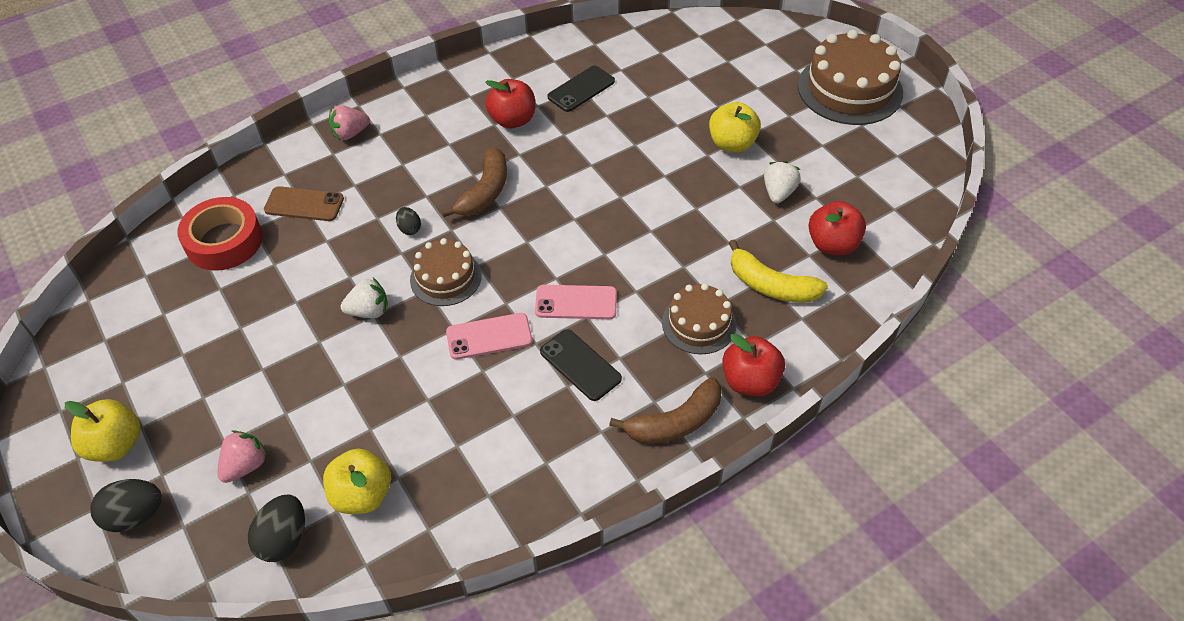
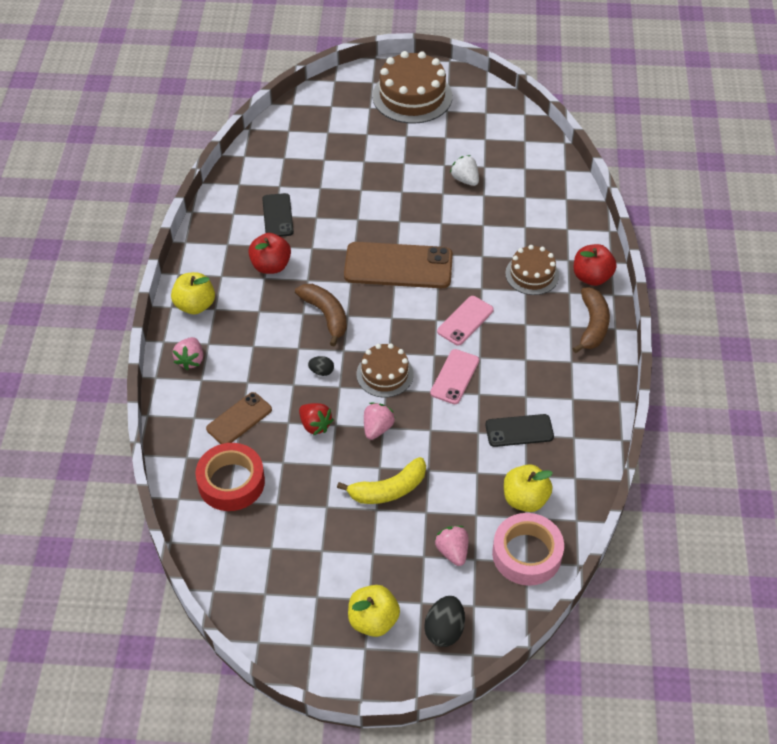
camera: 55 degrees left, 0 degrees up
(284, 539) = (527, 554): black egg -> pink tape
(337, 262) = (315, 425): none -> red strawberry
(369, 311) = (377, 428): white strawberry -> pink strawberry
(580, 365) = (515, 345): black phone -> black phone (519, 431)
(601, 208) = (398, 266): none -> brown phone
(732, 144) = (404, 175): yellow apple -> yellow apple (195, 305)
(771, 285) = (532, 227): yellow banana -> yellow banana (388, 489)
(832, 244) = (526, 182): red apple -> none

